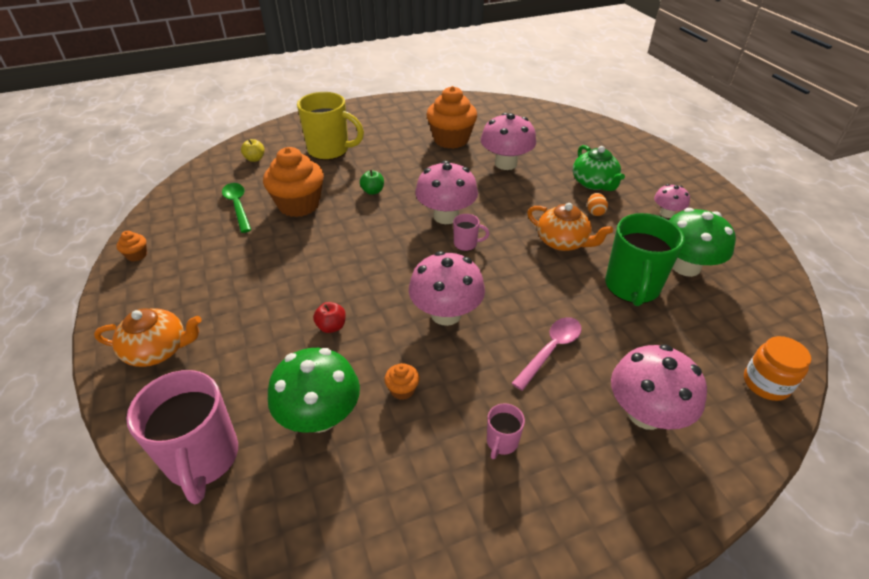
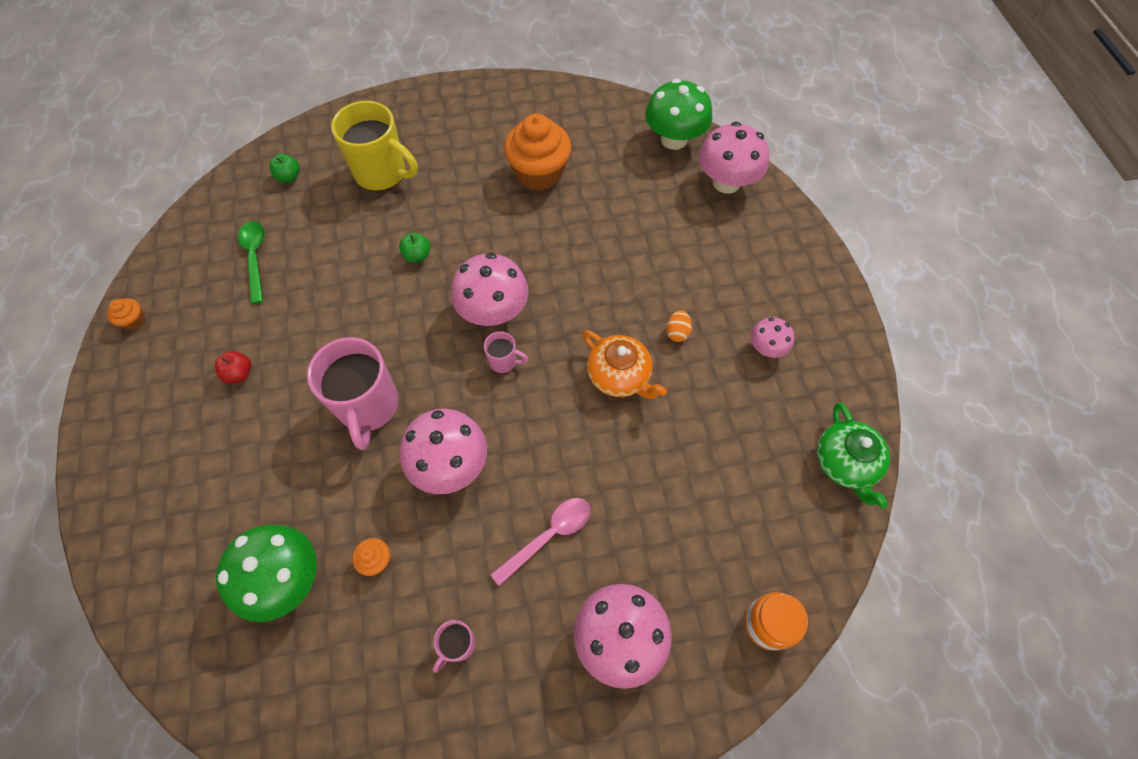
camera: 10 degrees right, 20 degrees up
(158, 350) = (140, 463): orange teapot -> none
(203, 459) = (165, 609): pink mug -> pink mug (368, 407)
(255, 159) = (289, 177): yellow apple -> green apple
(299, 205) = (325, 266): orange cupcake -> none
(331, 326) = (323, 462): red apple -> red apple (239, 373)
(505, 163) = (595, 229): pink mushroom -> pink mushroom (726, 182)
(594, 183) = (695, 281): green teapot -> green teapot (845, 463)
(632, 287) = (674, 461): green mug -> none
(685, 267) = (752, 439): green mushroom -> green mushroom (674, 139)

